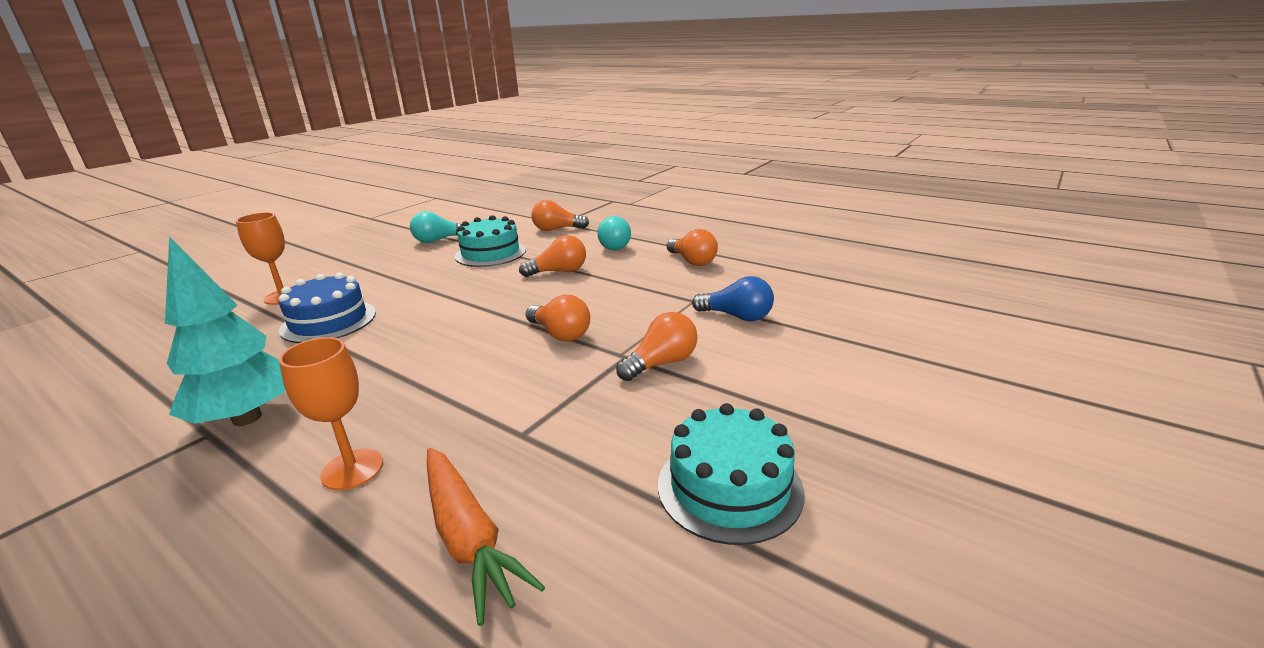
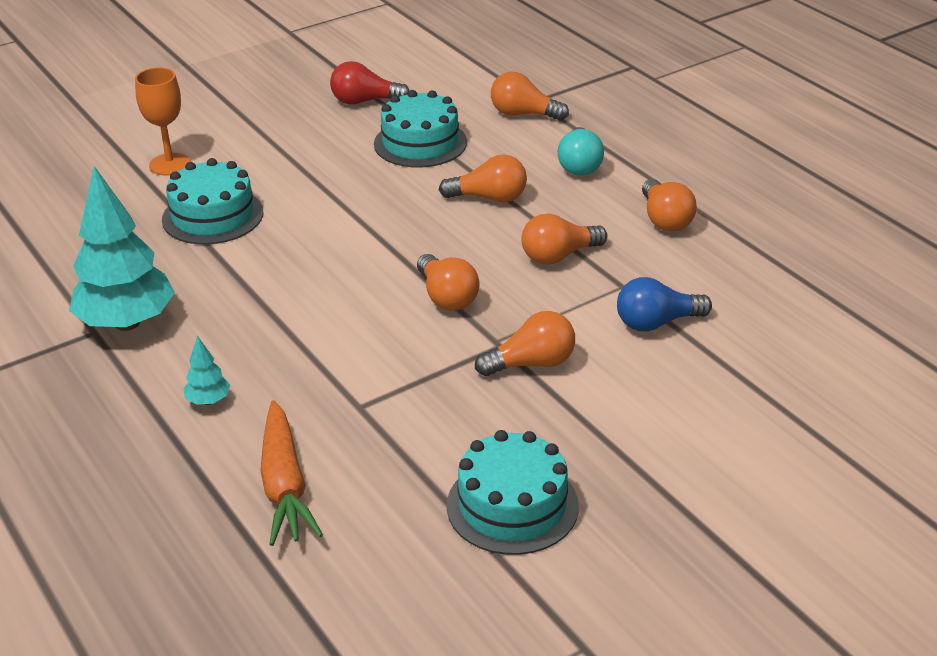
camera: 20 degrees right, 10 degrees up
(328, 321) = (213, 216): blue cake -> turquoise cake
(352, 469) = (208, 401): orange goblet -> turquoise tree
(438, 240) = (364, 101): turquoise light bulb -> red light bulb
(633, 293) = (558, 256): none -> orange light bulb
(737, 316) = (656, 323): blue light bulb -> blue light bulb turned 120 degrees clockwise

